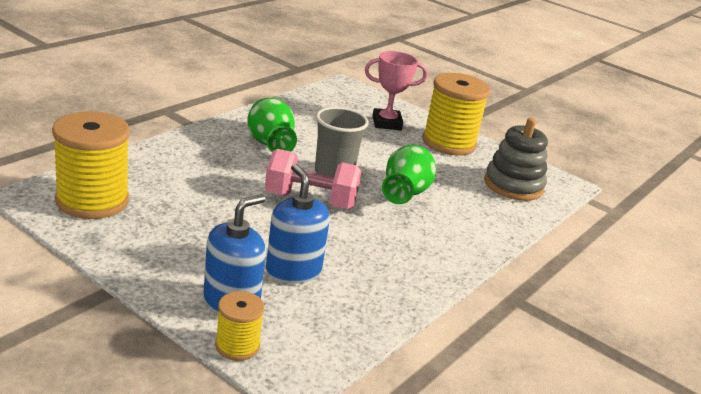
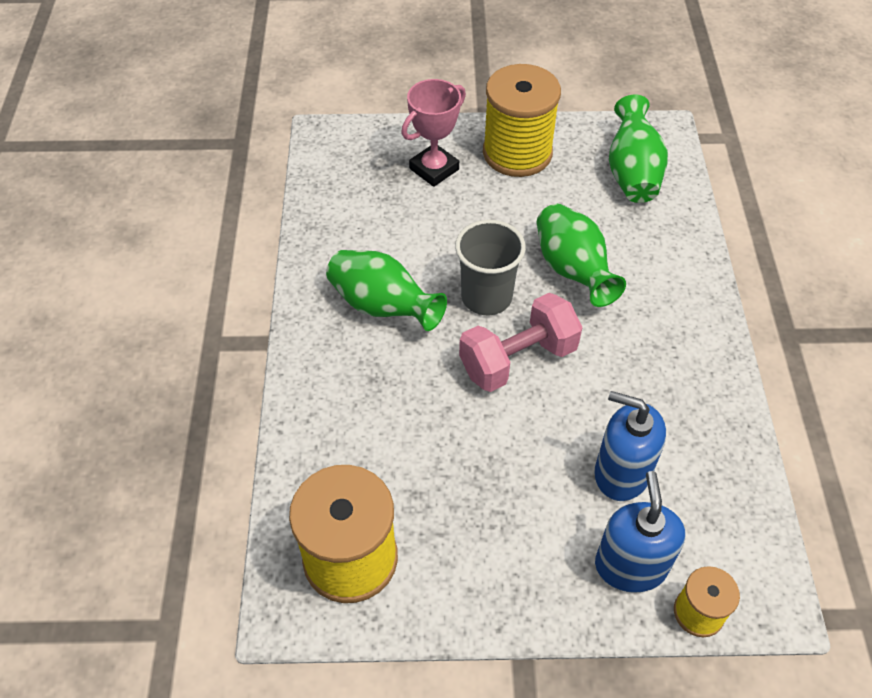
camera: 35 degrees left, 25 degrees up
(513, 185) = (632, 173): grey stacking toy -> green vase

